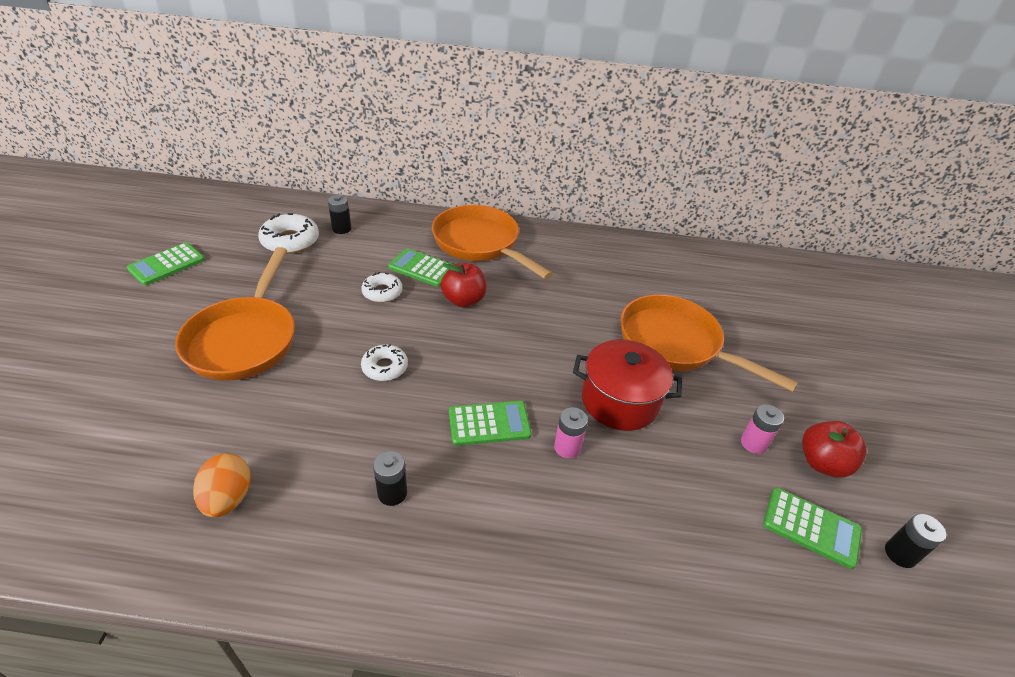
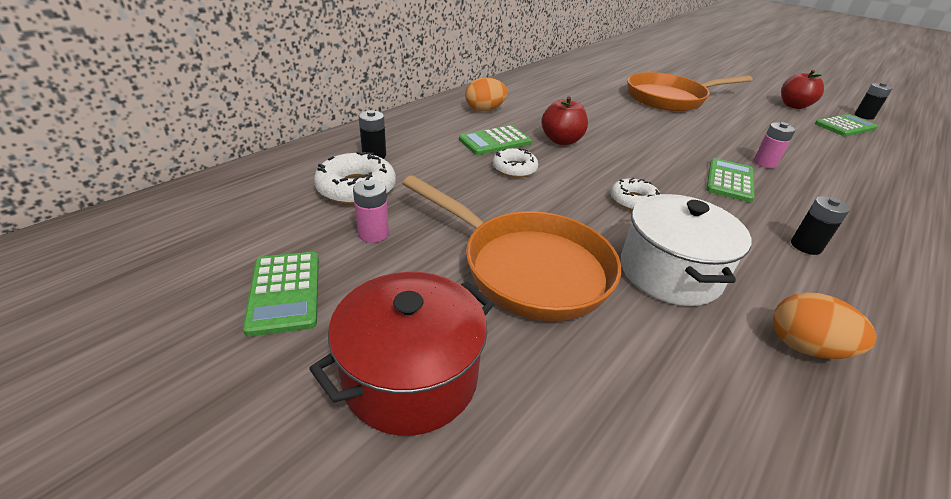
camera: 55 degrees left, 5 degrees down
(284, 408) = (669, 272): none -> white pot
(480, 244) = (484, 110): orange pan -> orange egg
(620, 401) = (721, 132): red pot -> red pot (411, 377)
(753, 443) = (773, 114): pink battery -> pink battery (373, 234)

